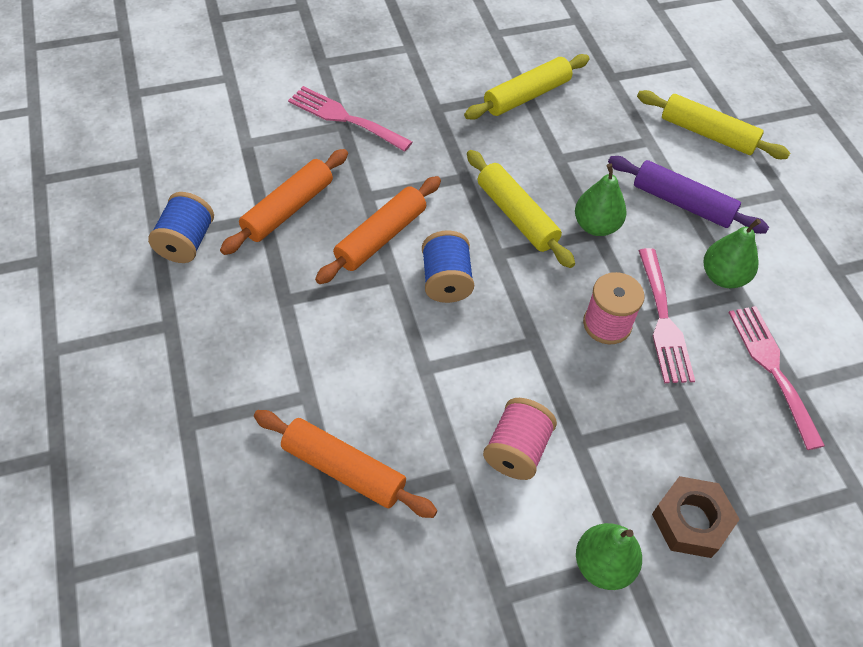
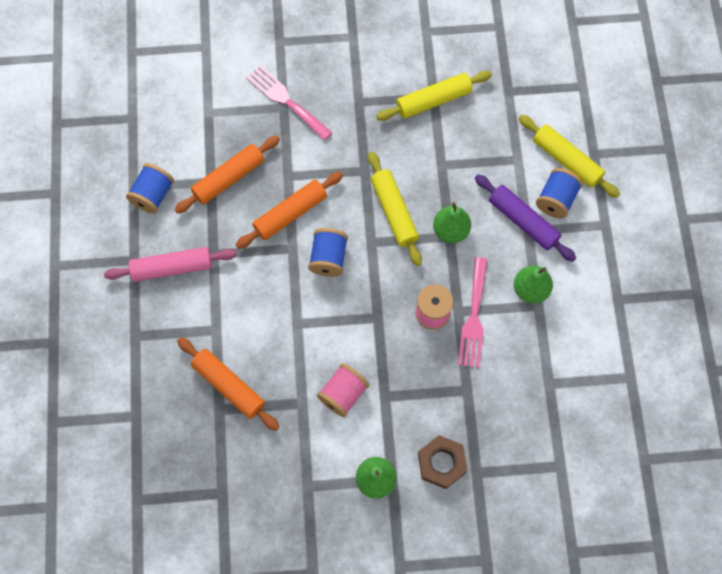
camera: 15 degrees right, 15 degrees up
(228, 326) = (172, 268): none -> pink rolling pin
(712, 175) = (556, 200): none -> blue spool
(772, 368) = (538, 367): pink fork -> none

